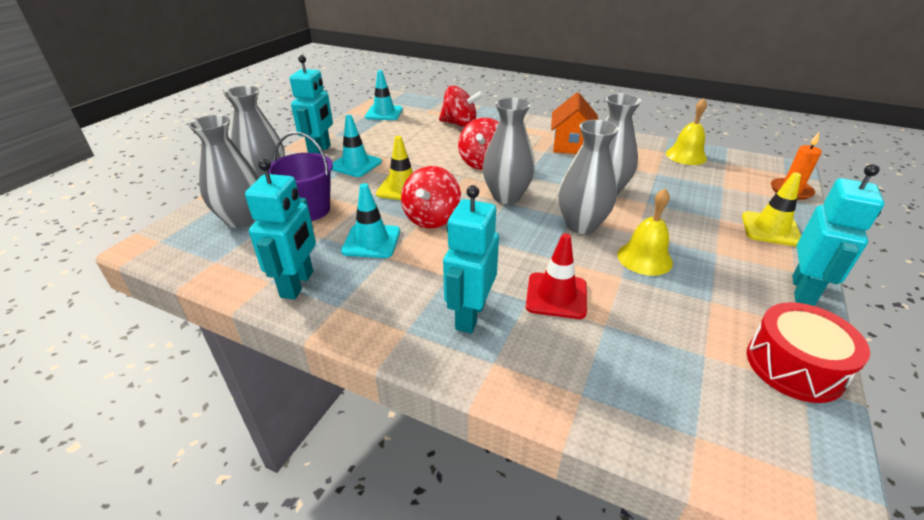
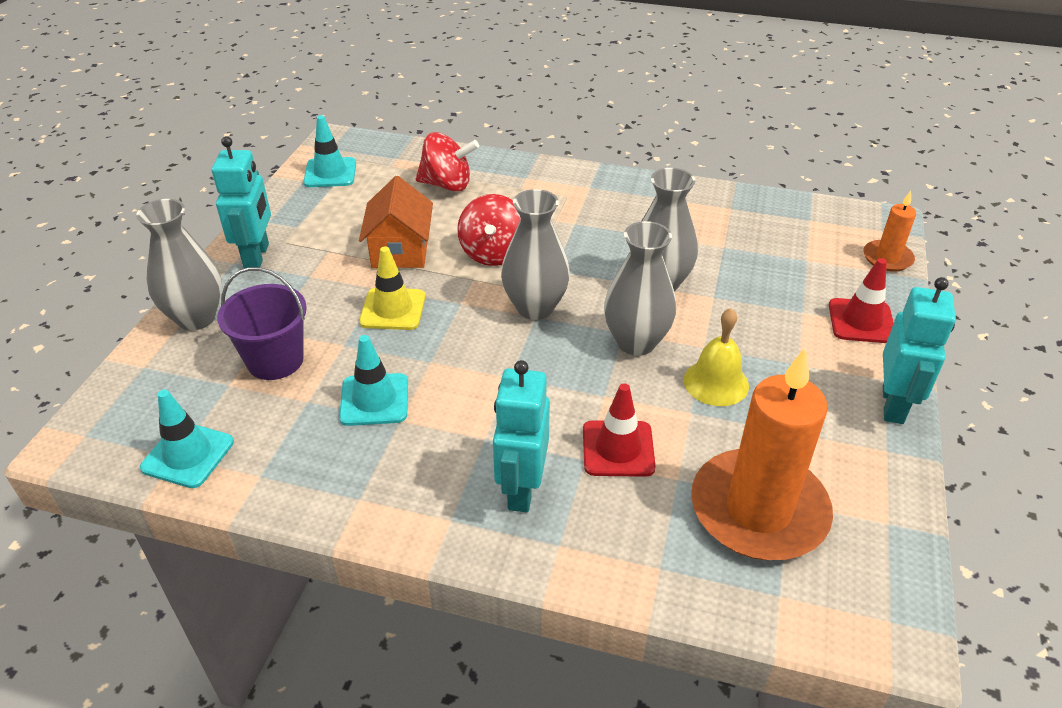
camera: 10 degrees left, 5 degrees up
(241, 219) = (185, 386): grey vase -> none
(298, 284) = (298, 475): turquoise robot -> none
(355, 164) = (316, 275): turquoise traffic cone -> turquoise traffic cone (188, 455)
(432, 218) = (444, 354): red spinning top -> none
(571, 145) = (608, 208): orange house -> orange house (400, 250)
(677, 358) = (758, 510): none -> orange candle
(686, 156) = (759, 212): yellow bell -> none
(770, 229) = (861, 321): yellow traffic cone -> red traffic cone
(794, 366) = (879, 501): red drum -> none

